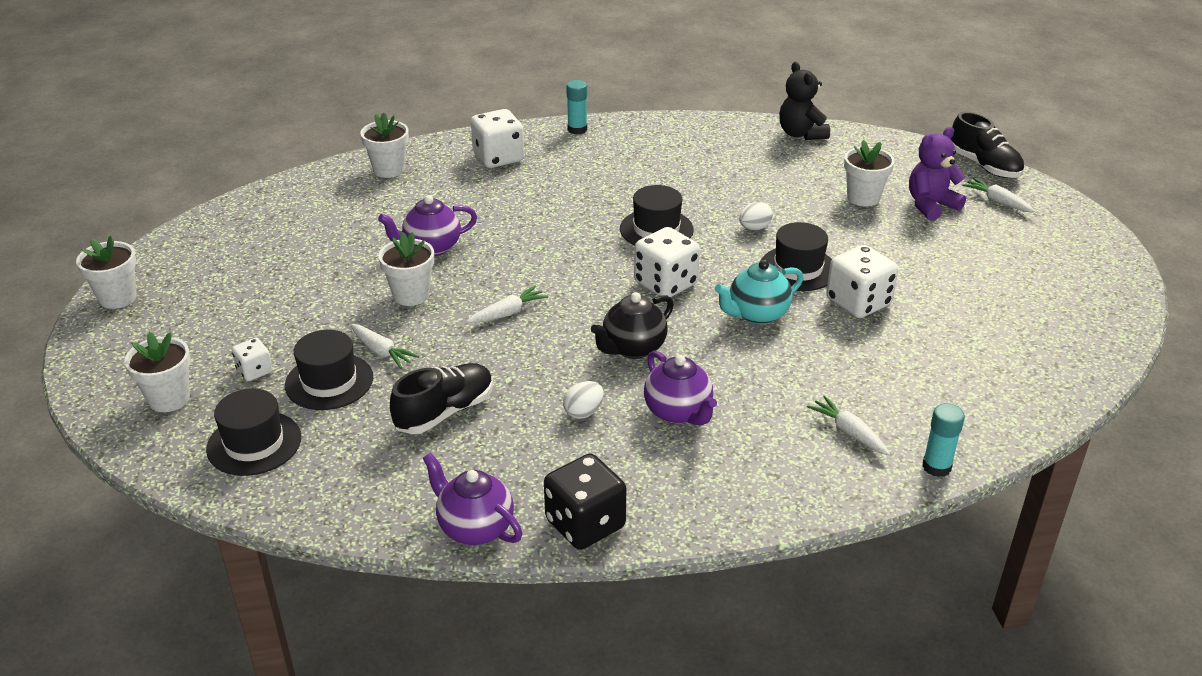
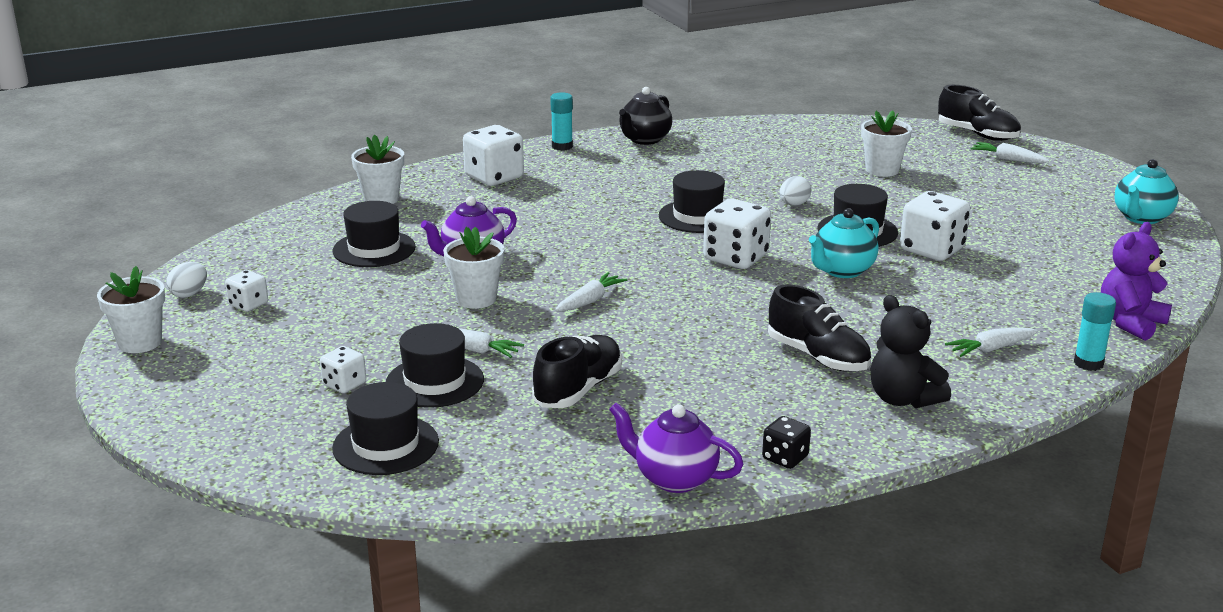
camera: 15 degrees left, 10 degrees down
(169, 399) = (261, 421): white flower pot -> none
(222, 271) = (248, 304): none -> white dice
(354, 225) = (374, 249): none -> black hat
(583, 412) = (722, 369): white egg -> white egg (189, 294)
(585, 524) = (785, 458): black dice -> black dice, size x0.55
(633, 348) = (738, 312): black teapot -> black teapot (644, 139)
(678, 412) = (817, 357): purple teapot -> black shoe
(801, 134) = (789, 128): black teddy bear -> black teddy bear (903, 399)
(849, 432) = (991, 349): white carrot -> white carrot turned 60 degrees counterclockwise
(930, 205) = (949, 169): purple teddy bear -> purple teddy bear (1130, 323)
(1095, 295) = (1141, 218): none -> turquoise teapot

